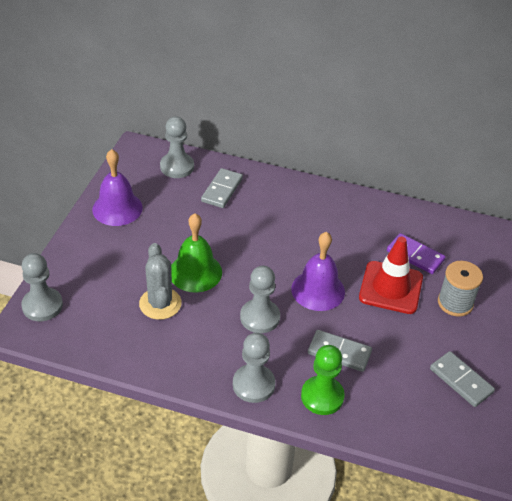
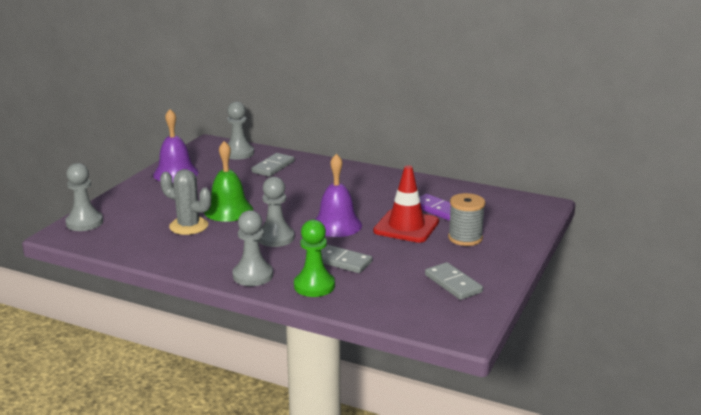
camera: 10 degrees right, 20 degrees down
(160, 303) = (188, 226): grey cactus -> grey cactus turned 60 degrees counterclockwise

